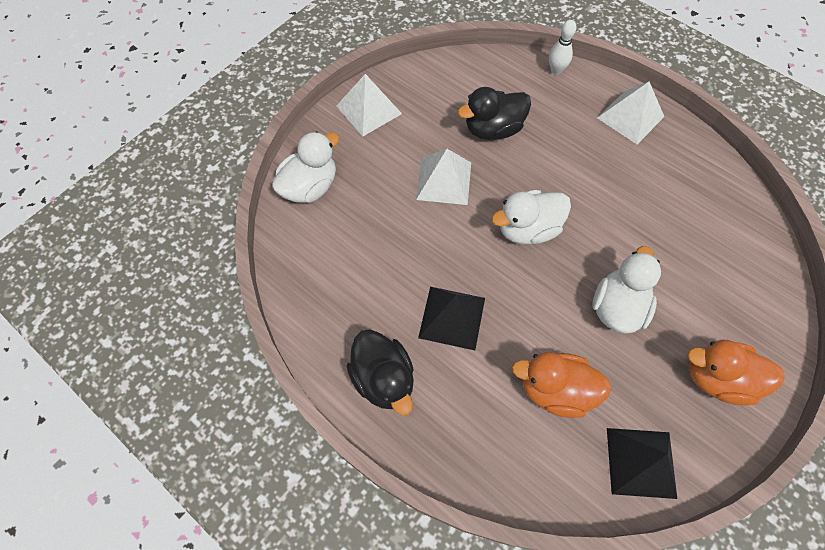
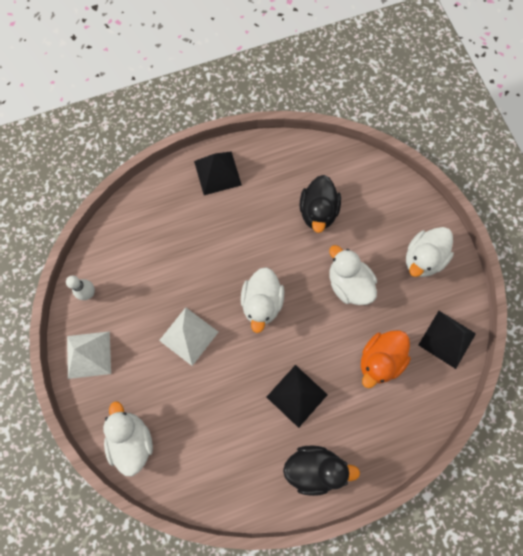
camera: 60 degrees left, 10 degrees up
(493, 129) = (167, 273): black duck -> black duck (318, 212)
(556, 70) = (145, 194): white bowling pin -> white bowling pin (88, 293)
(630, 117) = (217, 173): white pyramid -> black pyramid
(717, 378) = (423, 259): orange duck -> white duck

